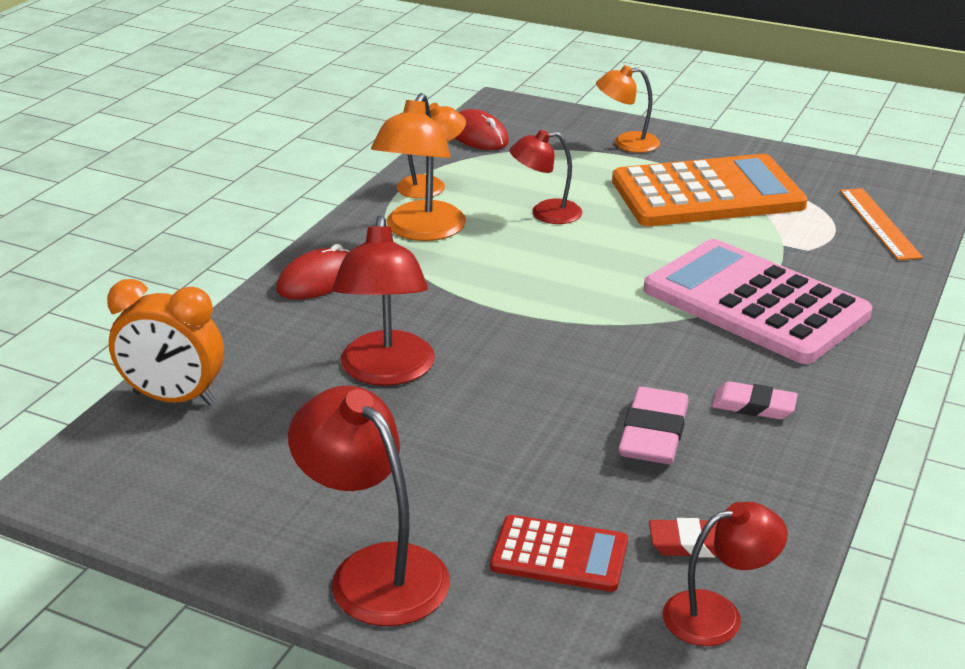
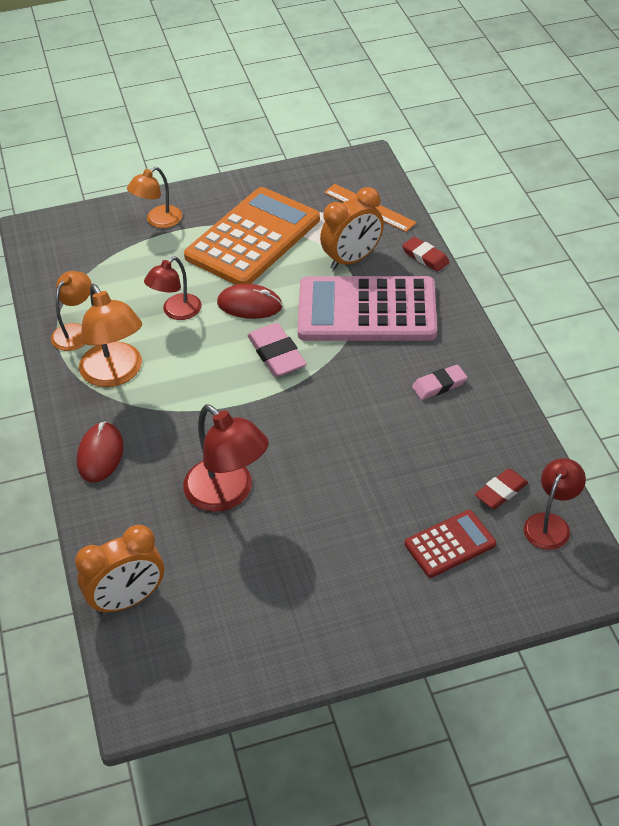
camera: 40 degrees left, 15 degrees up
(374, 570) = (376, 621): red lamp -> none
(478, 136) = (53, 268): red mouse -> red mouse (249, 305)
(653, 433) = (412, 437): pink eraser -> pink eraser (276, 354)
(797, 255) = (352, 259): none -> orange clock
(893, 290) = (425, 257): none -> red eraser

